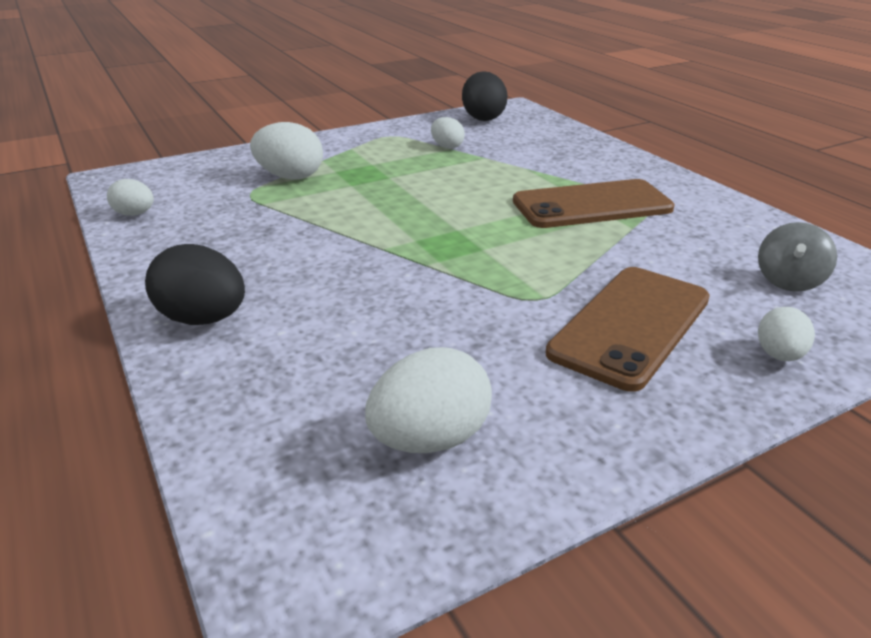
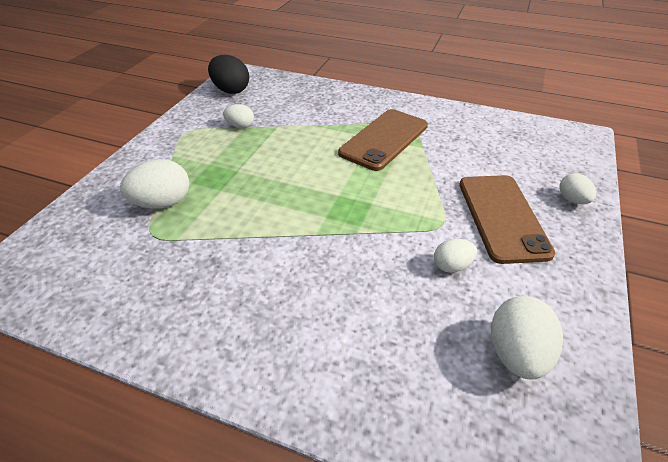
camera: 40 degrees left, 10 degrees up
(135, 214) = (78, 306): white egg -> white egg (452, 266)
(203, 319) = (281, 365): black egg -> none
(788, 281) = (525, 150): grey spinning top -> none

